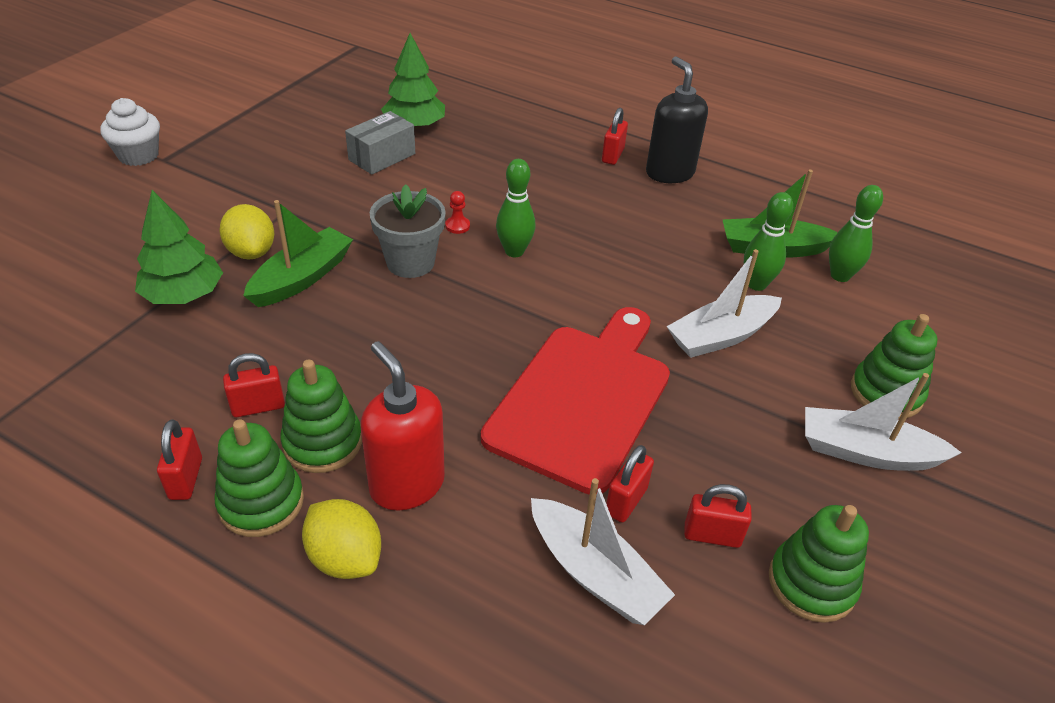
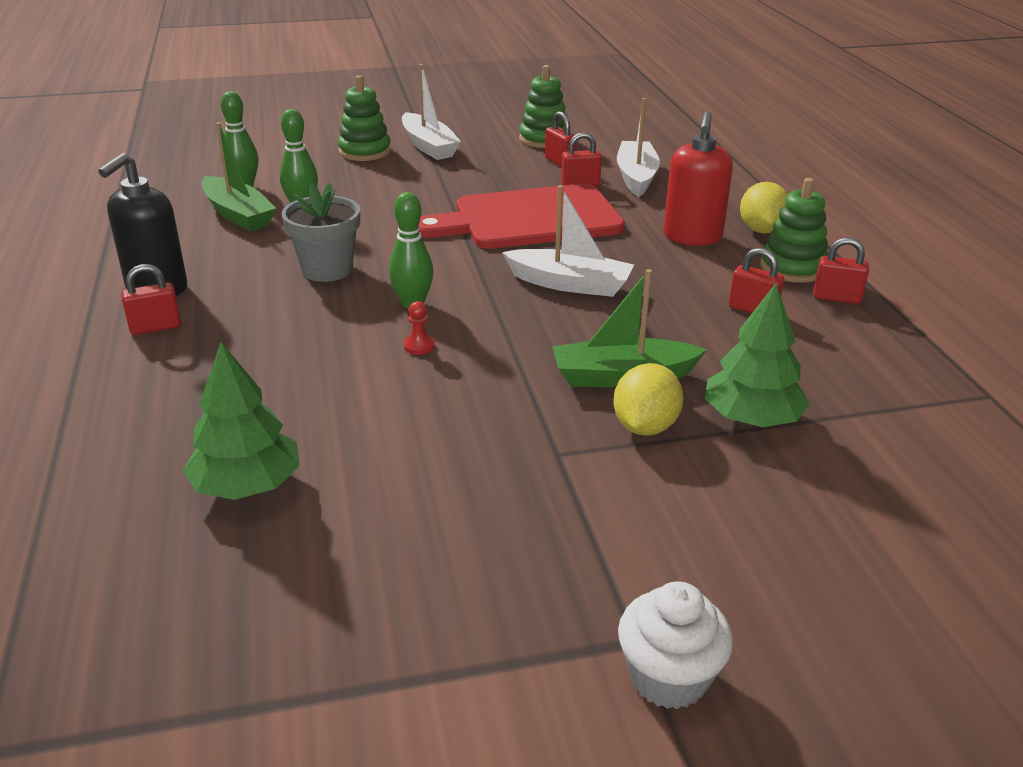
camera: 130 degrees left, 10 degrees down
(186, 478) = (836, 298): red padlock -> red padlock turned 60 degrees clockwise
(323, 442) = (724, 274): green stacking toy -> none
(382, 157) = (359, 463): grey box -> none
(410, 262) = (510, 340): grey flower pot -> grey flower pot (327, 269)
(721, 336) = (388, 201): white boat -> white boat (570, 284)

